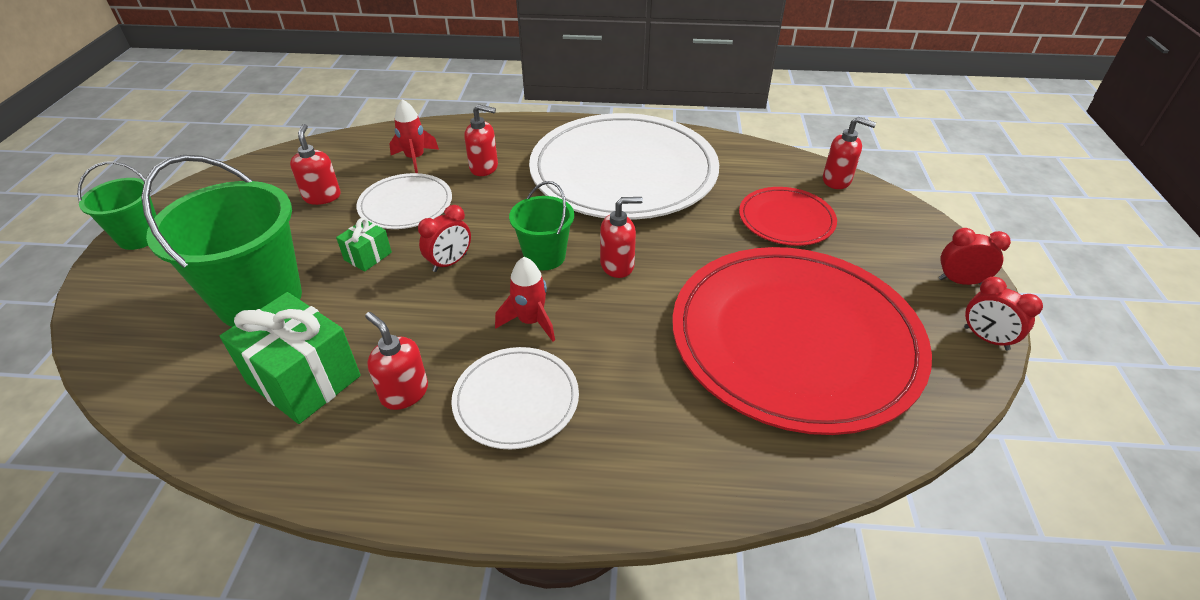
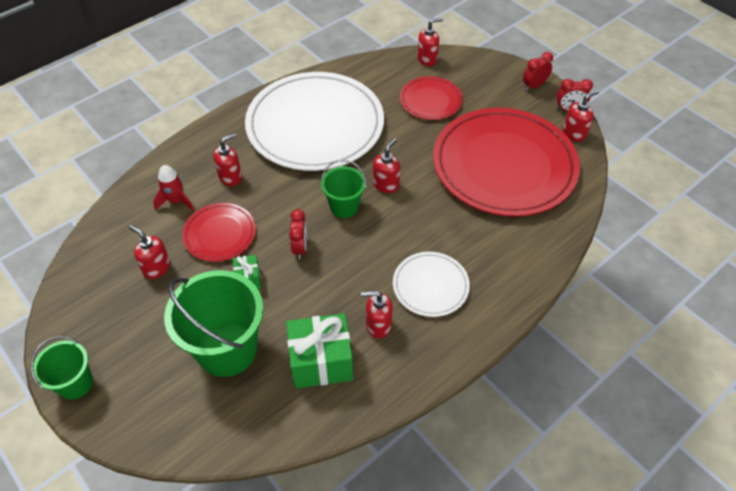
camera: 45 degrees left, 10 degrees up
(406, 204) = (220, 234): white plate -> red plate
(530, 321) = (385, 245): red rocket -> none
(958, 371) = (574, 133): none -> red soap dispenser

